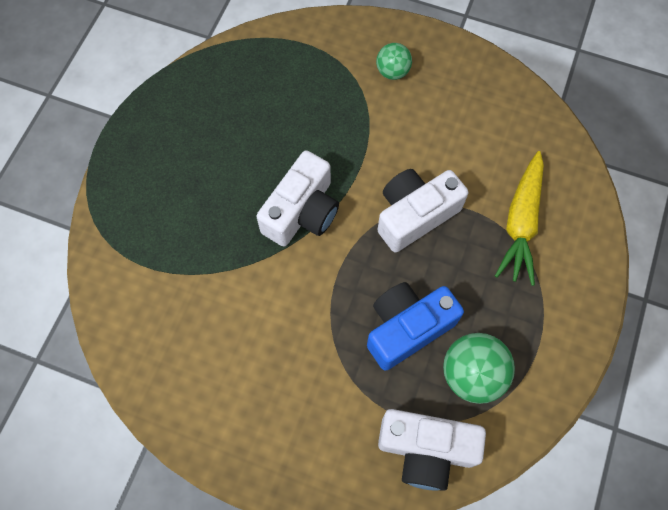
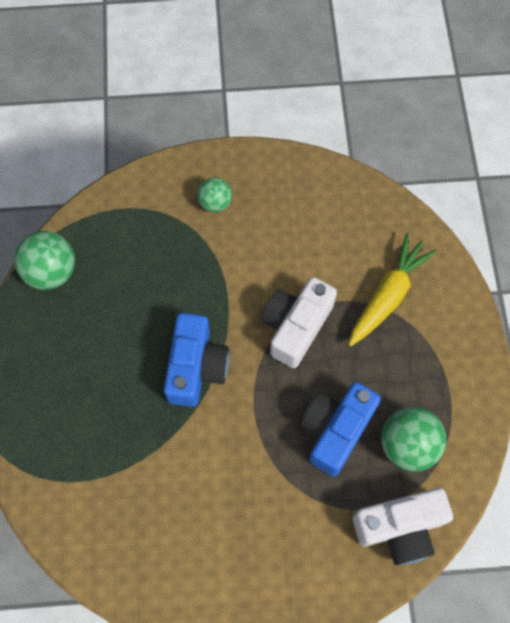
camera: 25 degrees left, 0 degrees up
(213, 73) = (51, 272): none -> green ball
(302, 212) = (196, 367): white camera -> blue camera
(521, 223) = (388, 295): yellow carrot -> yellow carrot turned 135 degrees counterclockwise

